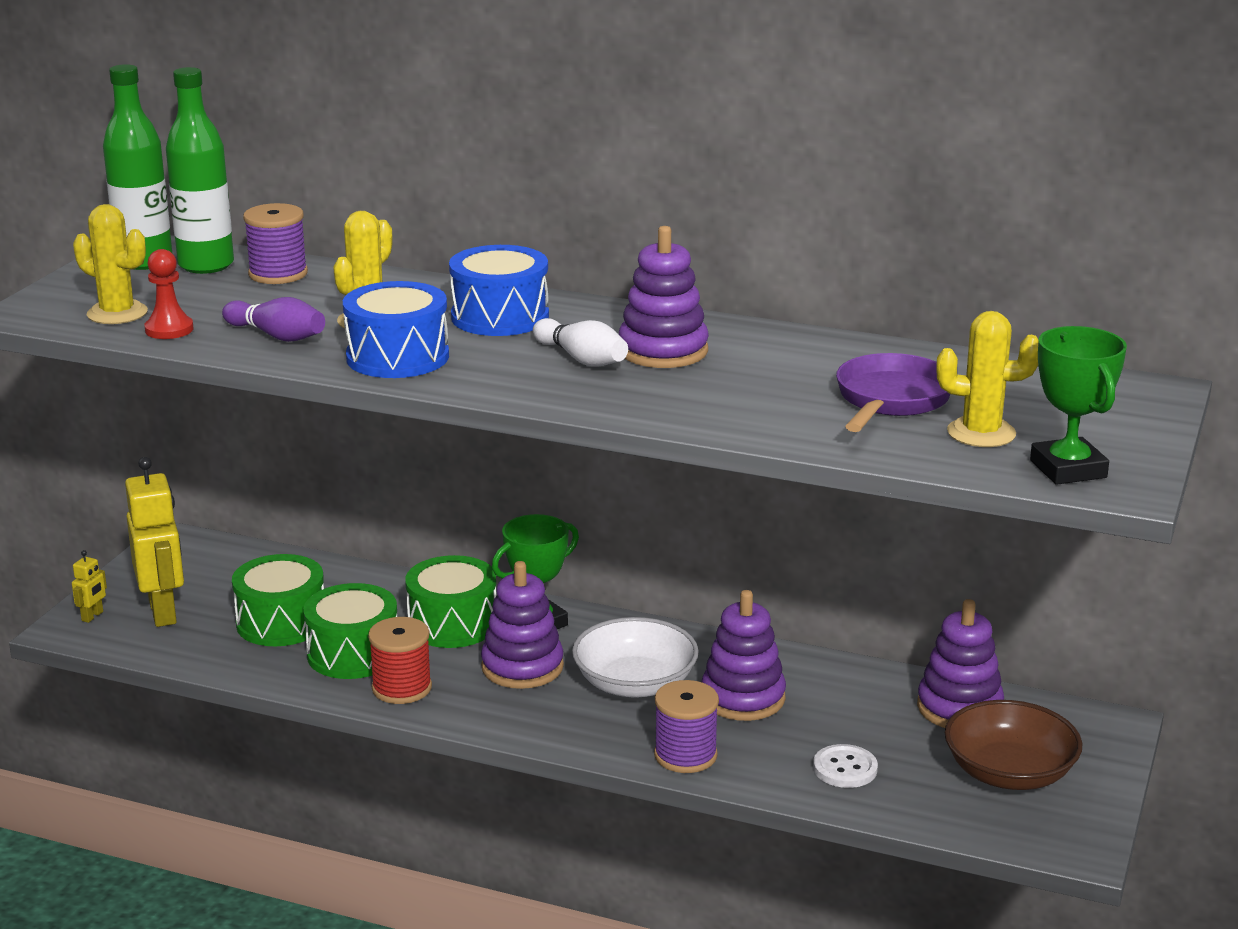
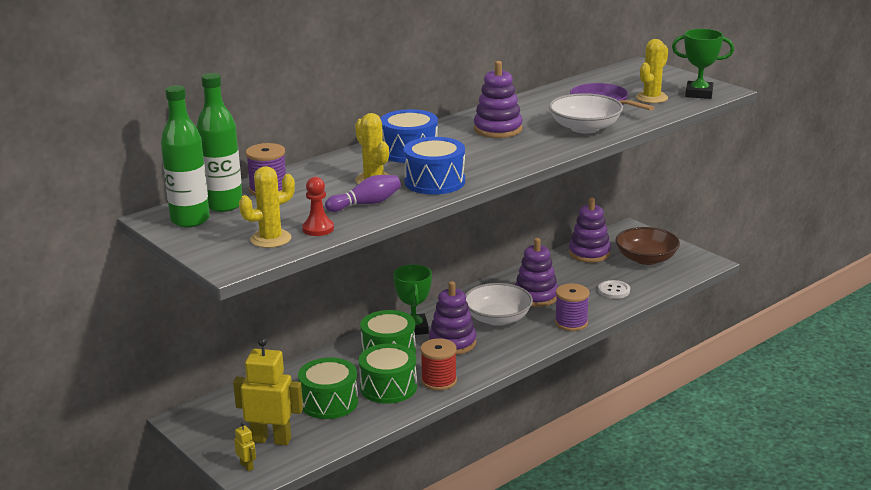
camera: 60 degrees left, 0 degrees up
(581, 359) = (487, 146): white bowling pin -> none
(750, 409) = (585, 128): none -> white bowl

